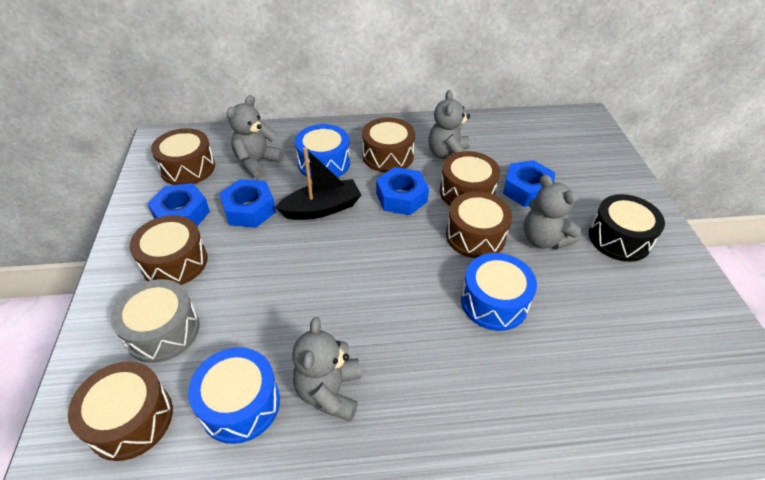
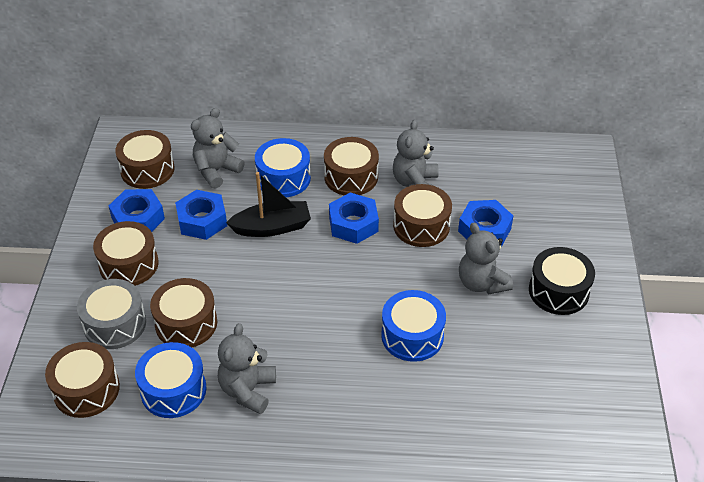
camera: 10 degrees right, 0 degrees up
(475, 236) = (415, 272): brown drum -> brown drum (186, 323)

